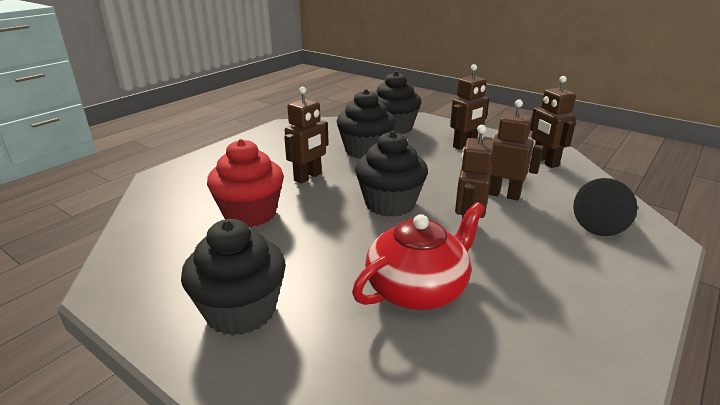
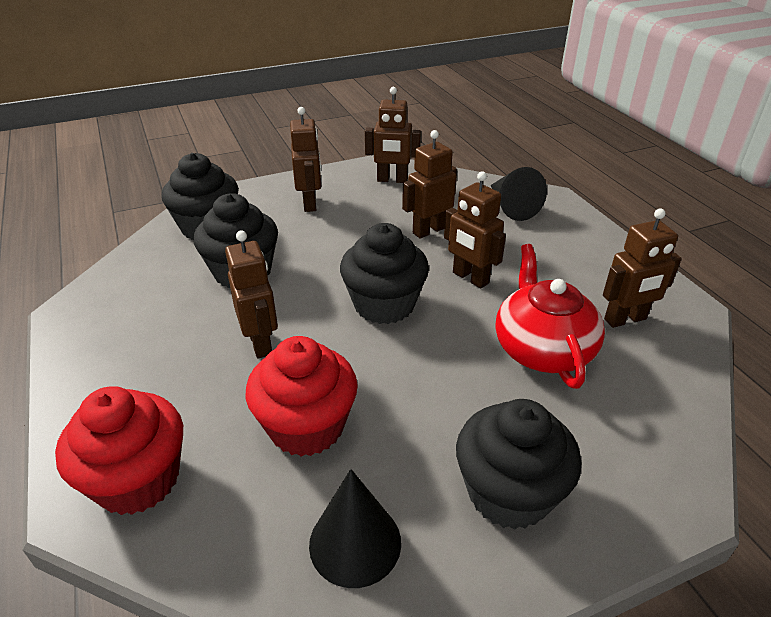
camera: 60 degrees left, 10 degrees up
(168, 258) = (355, 543): none -> black cone
(182, 182) = (138, 479): none -> red cupcake
(520, 333) = (625, 319): none -> brown robot

